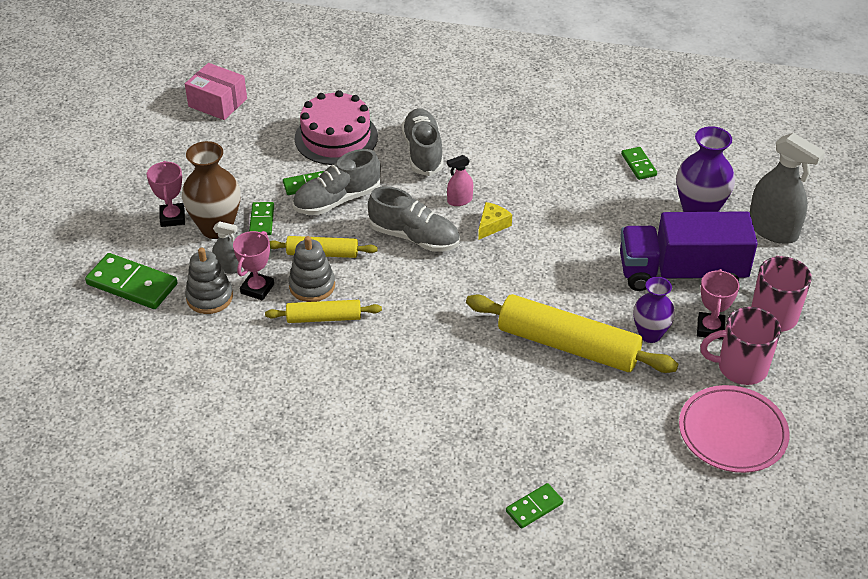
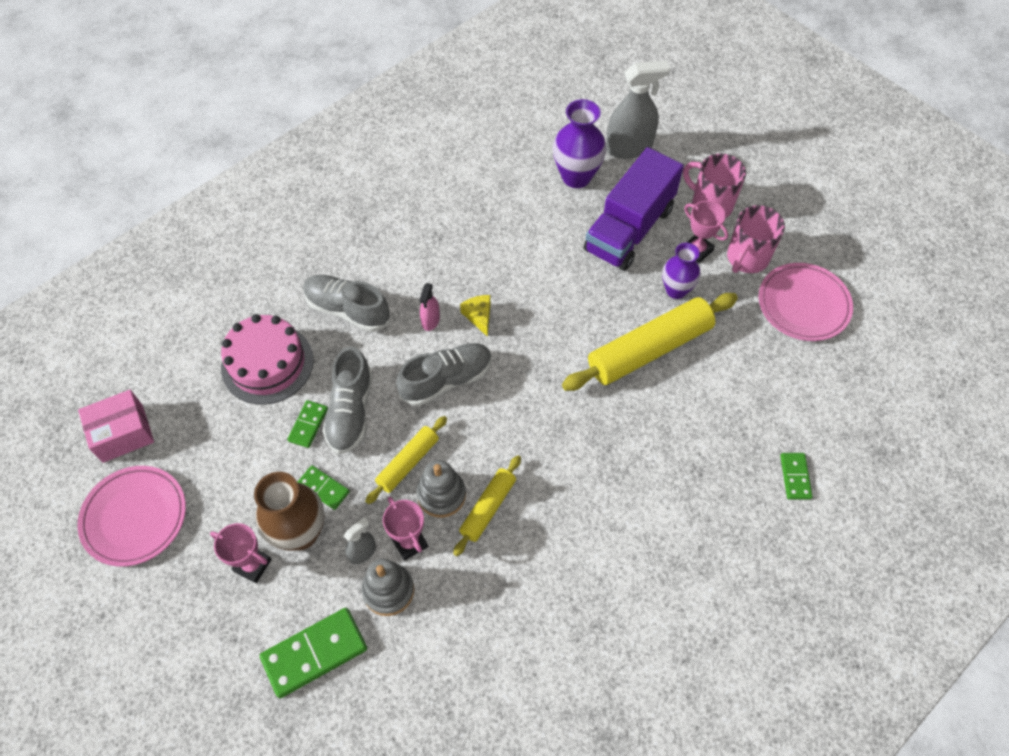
camera: 55 degrees left, 15 degrees up
(161, 143) = (135, 517): none -> pink plate
(638, 165) = (494, 177): green domino -> none

